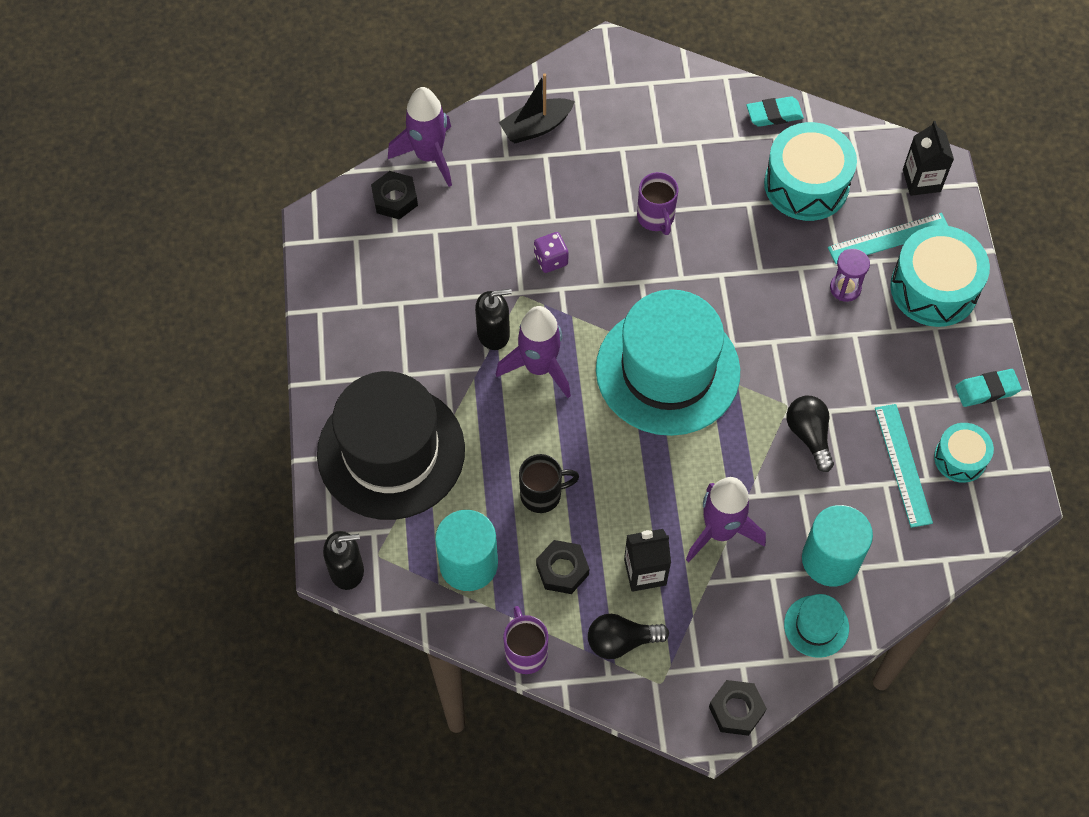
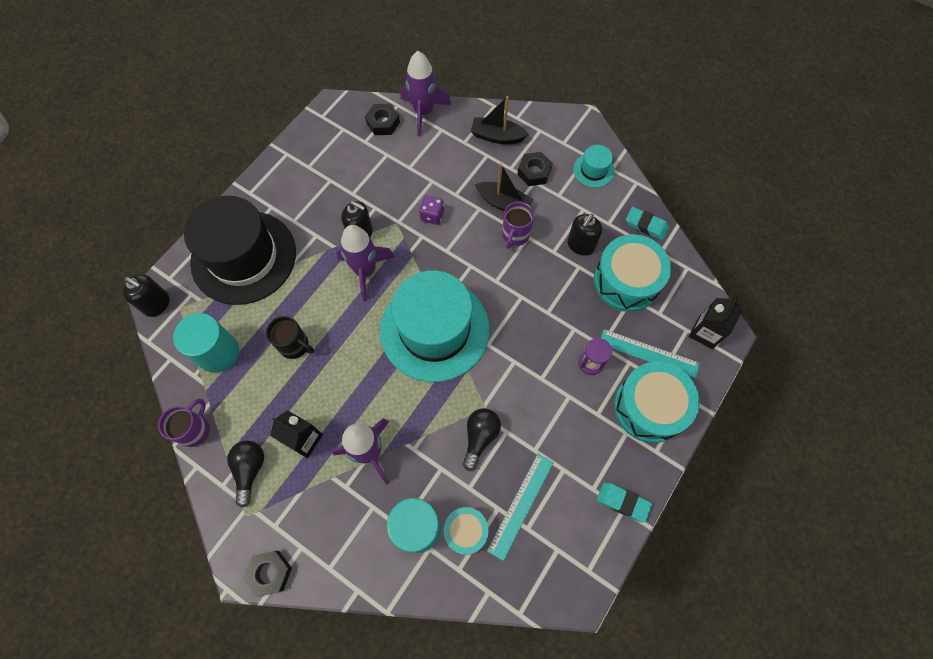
camera: 40 degrees right, 5 degrees up
(562, 570) = (262, 399): black nut -> black nut (534, 172)
(612, 193) = (503, 203): none -> black boat
(621, 641) = (250, 470): black light bulb -> black light bulb turned 60 degrees clockwise
(729, 181) = (580, 245): none -> black soap dispenser
(816, 626) = (367, 563): turquoise hat -> turquoise hat (593, 170)
(960, 458) = (562, 533): turquoise drum -> turquoise drum (466, 531)

